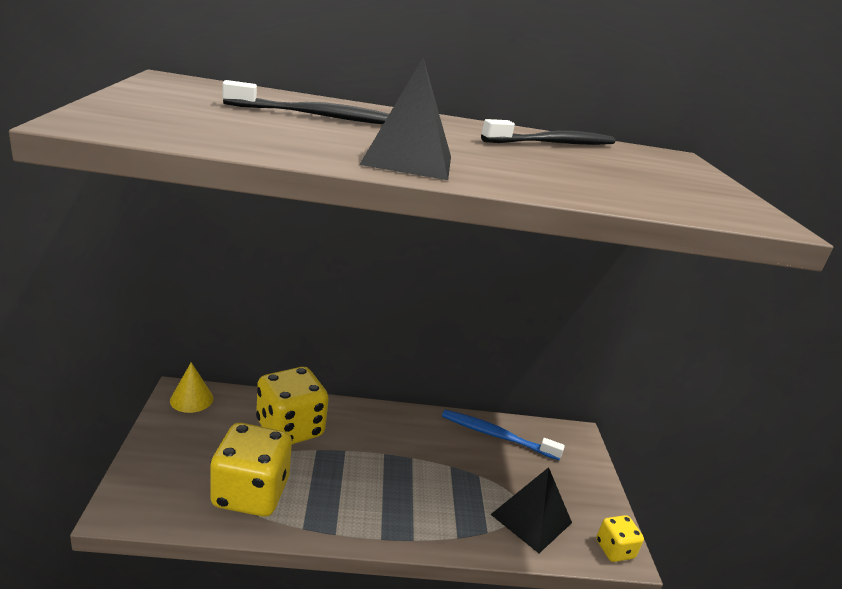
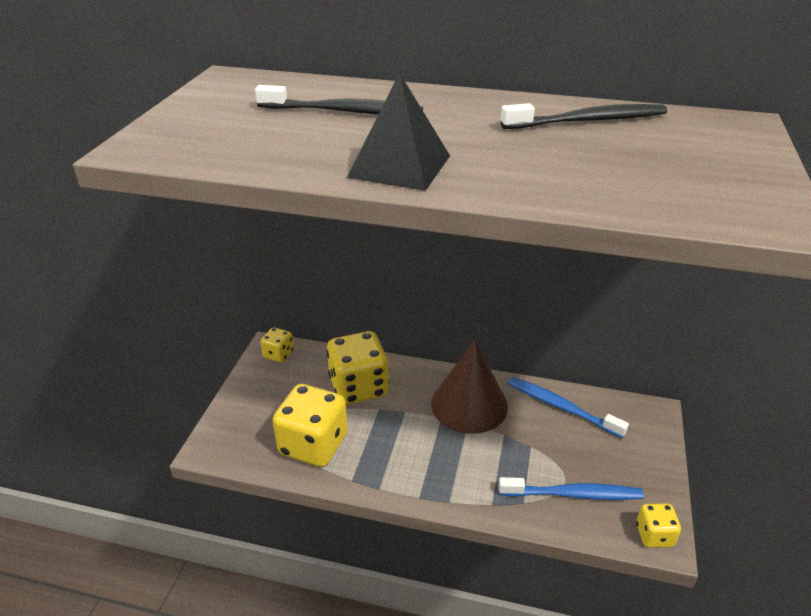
camera: 20 degrees right, 10 degrees up
(191, 399) = (278, 354): yellow cone -> yellow dice
(409, 439) = (469, 404): none -> brown cone
(531, 518) = (573, 494): black pyramid -> blue toothbrush

